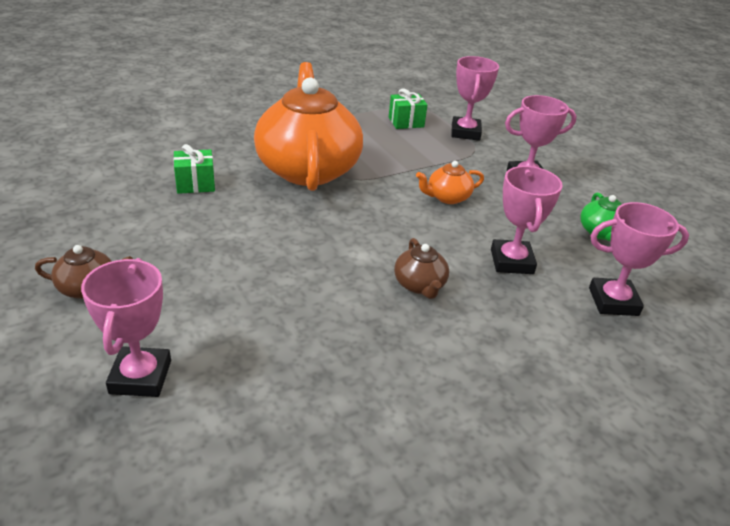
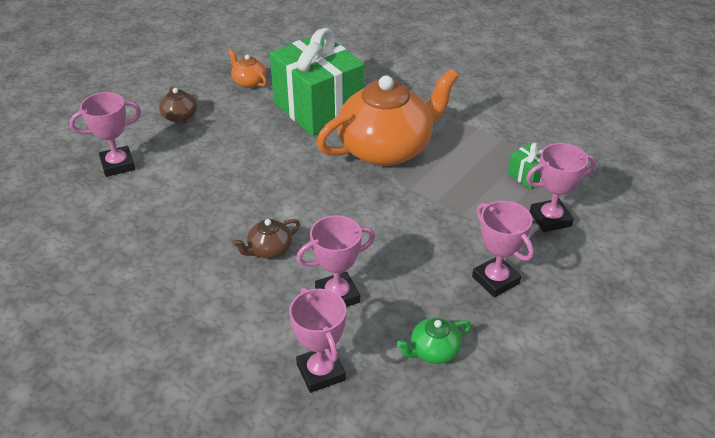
camera: 70 degrees right, 5 degrees up
(195, 184) = (318, 108): green gift -> green gift, size x2.49
(447, 197) = (410, 235): orange teapot -> orange teapot (249, 82)

